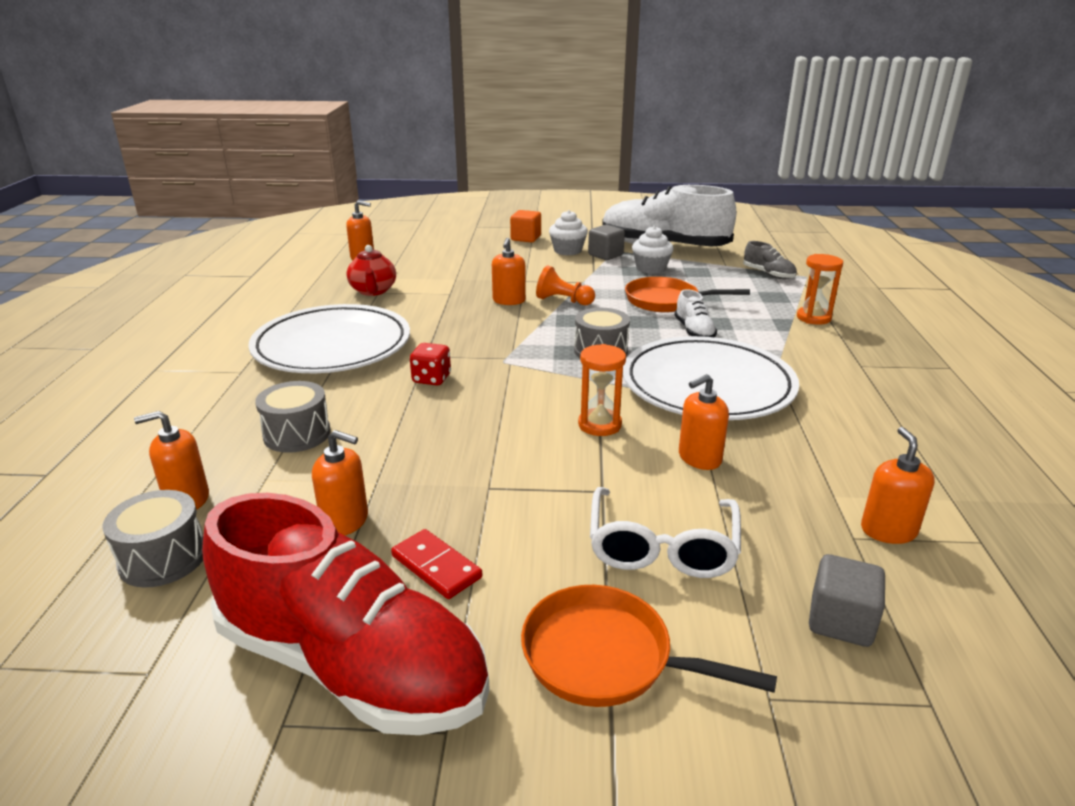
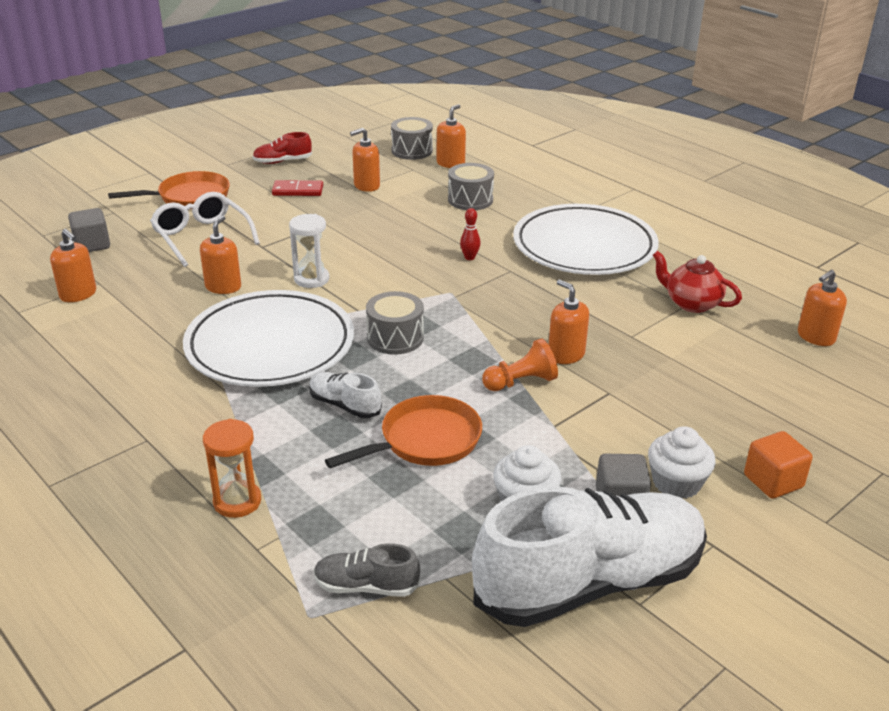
camera: 135 degrees right, 5 degrees up
(352, 665) = (282, 161): red shoe -> red shoe, size x0.42
(431, 379) = (469, 257): red dice -> red bowling pin
(599, 425) = (311, 279): orange hourglass -> white hourglass

